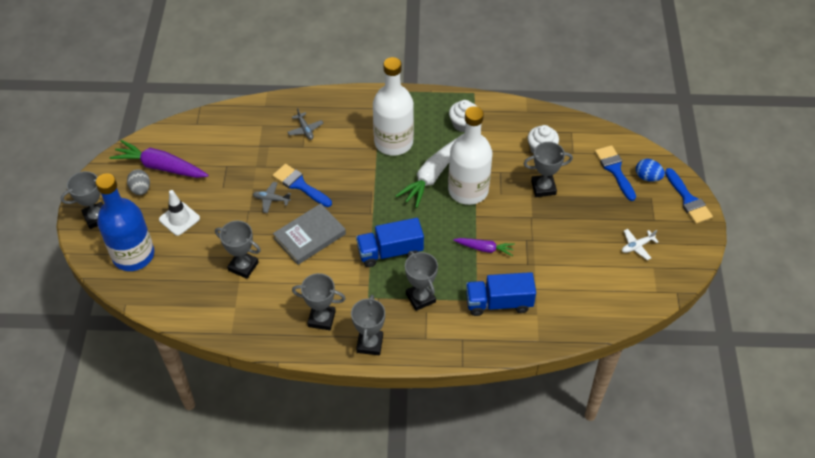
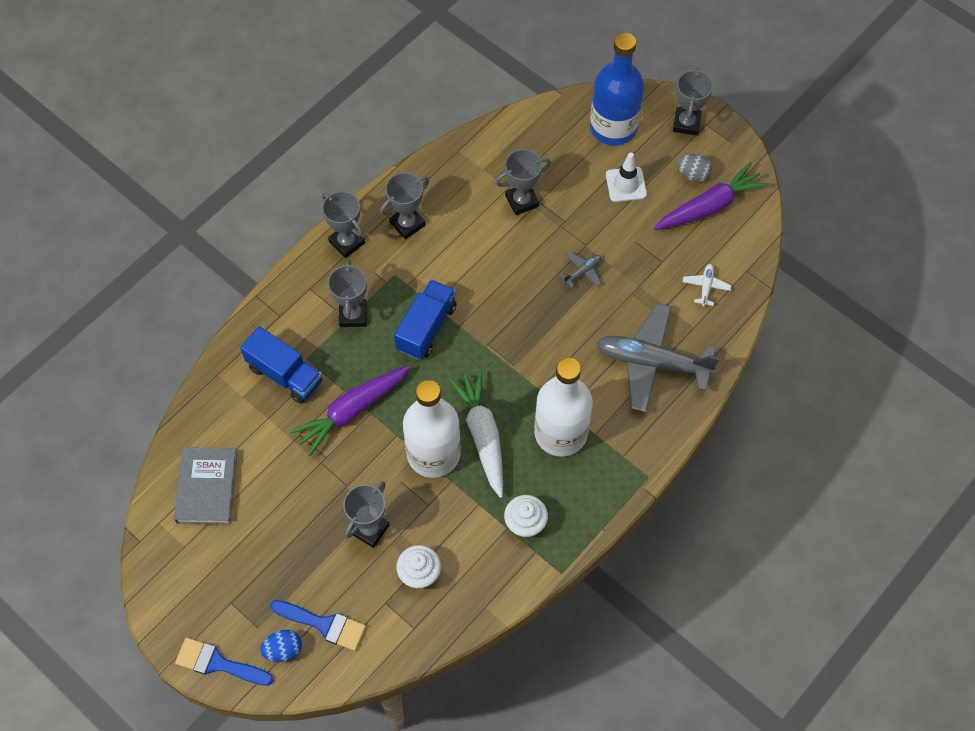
camera: 130 degrees right, 10 degrees up
(299, 185) = (579, 307): blue brush -> none
(305, 129) = (652, 362): grey plane -> grey plane, size x2.42
(309, 236) = (507, 274): grey book -> grey book (207, 487)
(420, 298) = (353, 315): grey trophy -> grey trophy turned 75 degrees clockwise
(484, 248) = (352, 411): purple carrot -> purple carrot, size x1.78
(499, 303) = (285, 374): blue truck -> blue truck turned 90 degrees clockwise
(637, 246) = (220, 554): white plane -> white plane (706, 287)

